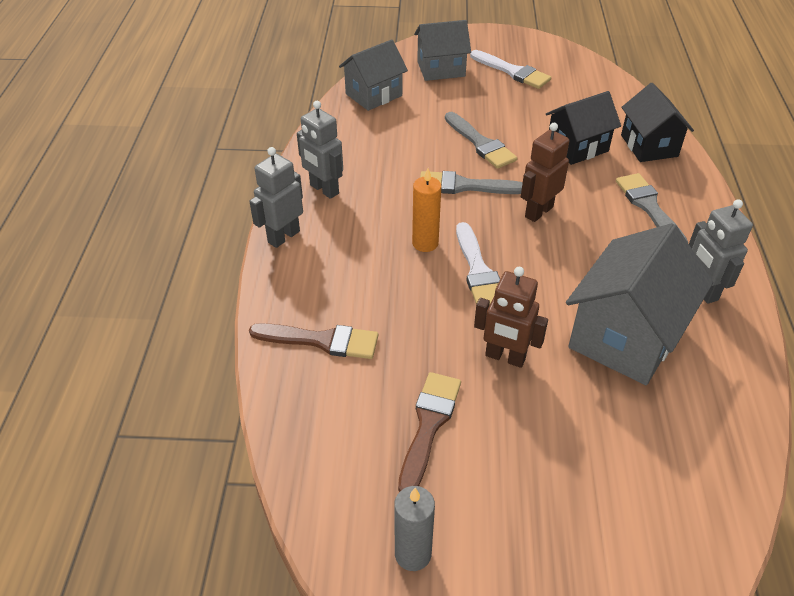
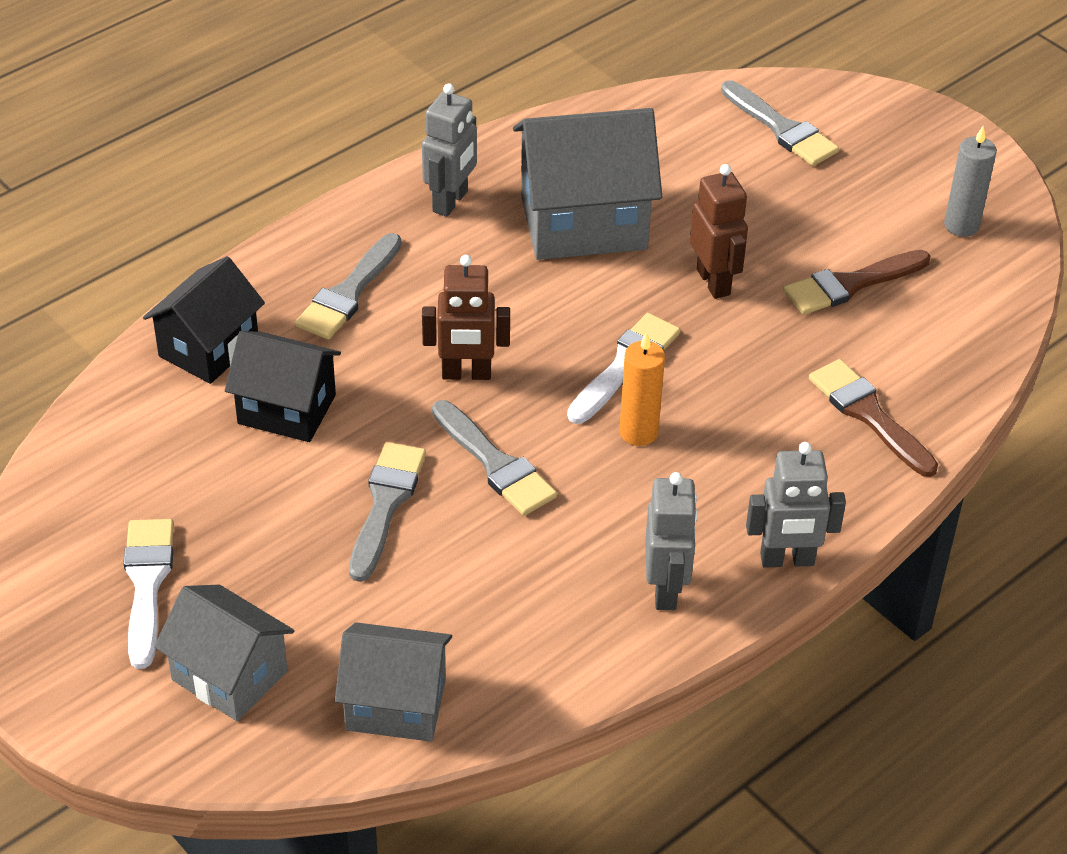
camera: 135 degrees left, 0 degrees up
(640, 535) = (781, 128): none -> grey brush

